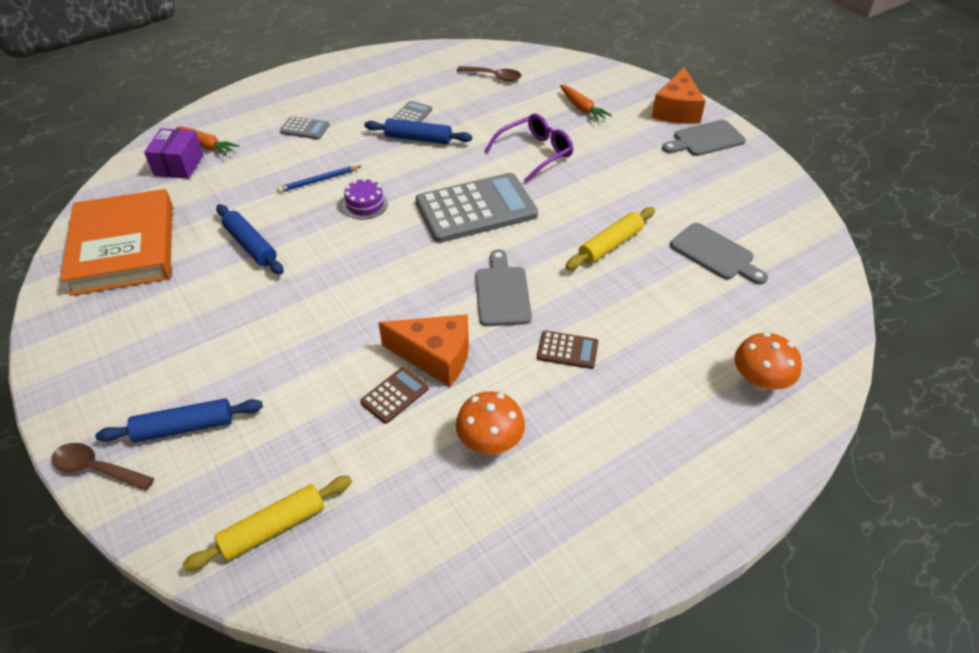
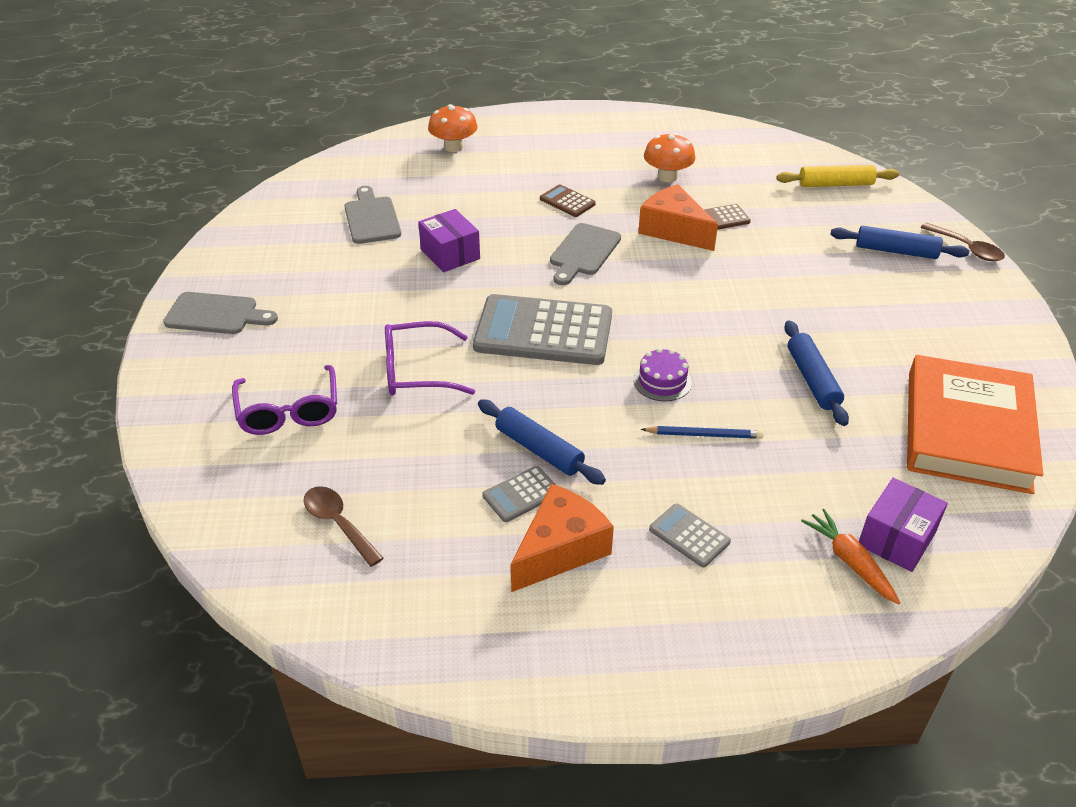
camera: 150 degrees left, 5 degrees down
(582, 108) = (289, 411): orange carrot -> purple glasses
(610, 245) = (450, 254): yellow rolling pin -> purple box
(676, 110) = (186, 362): orange cheese -> orange cheese (560, 549)

